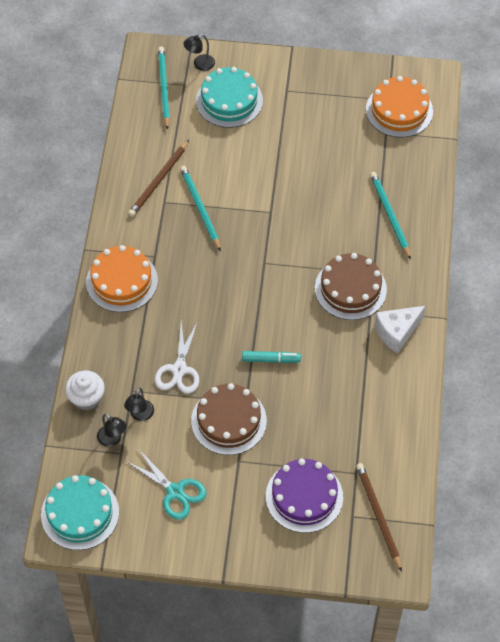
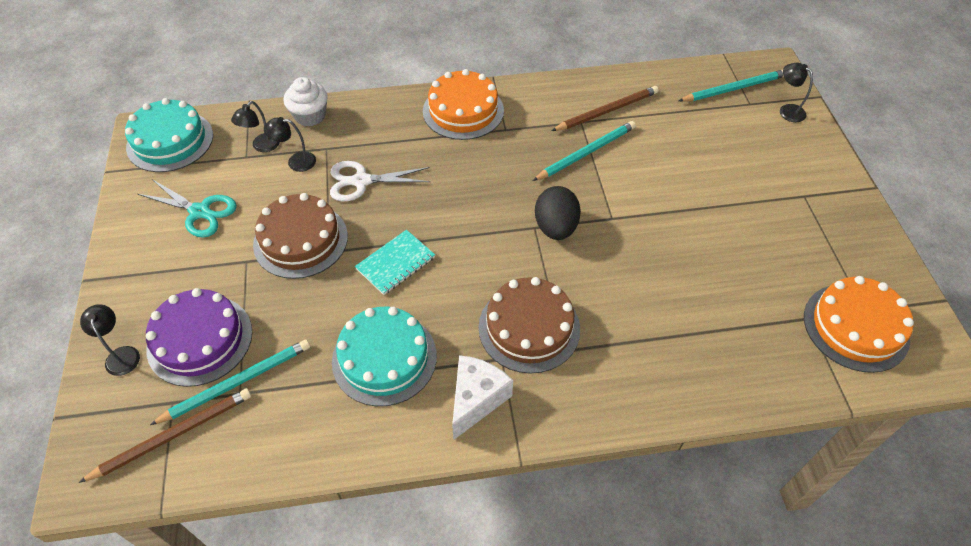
camera: 75 degrees right, 5 degrees down
(158, 180) = (607, 111): brown pencil -> brown pencil turned 135 degrees clockwise
(175, 492) = (200, 212): turquoise scissors -> turquoise scissors turned 90 degrees counterclockwise
(229, 100) = (753, 146): turquoise cake -> turquoise cake (384, 358)
(268, 249) = (555, 227): none -> black egg
(271, 359) = (395, 263): turquoise marker -> turquoise notebook
(303, 550) = (121, 354): none -> black lamp
(389, 215) = (669, 351): turquoise pencil -> turquoise pencil (237, 382)
(397, 332) = (476, 399): white cheese -> white cheese turned 75 degrees clockwise

